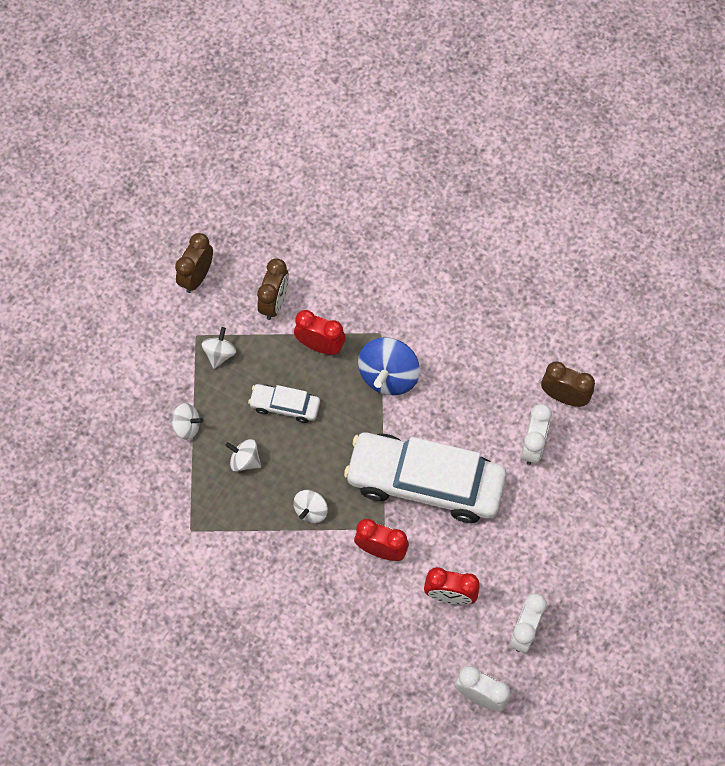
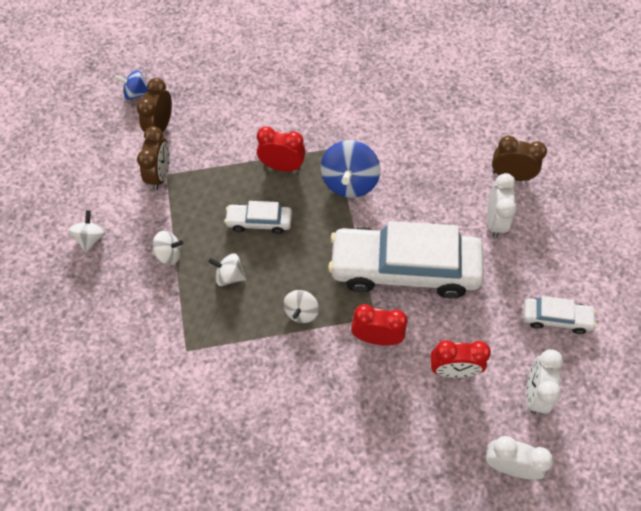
camera: 10 degrees left, 5 degrees down
(175, 231) = (136, 93): none -> blue spinning top
(220, 354) = (191, 186): white spinning top -> white spinning top (91, 238)
(274, 303) = (234, 137): brown clock -> brown clock (160, 175)
(567, 561) = (556, 318): none -> white car

